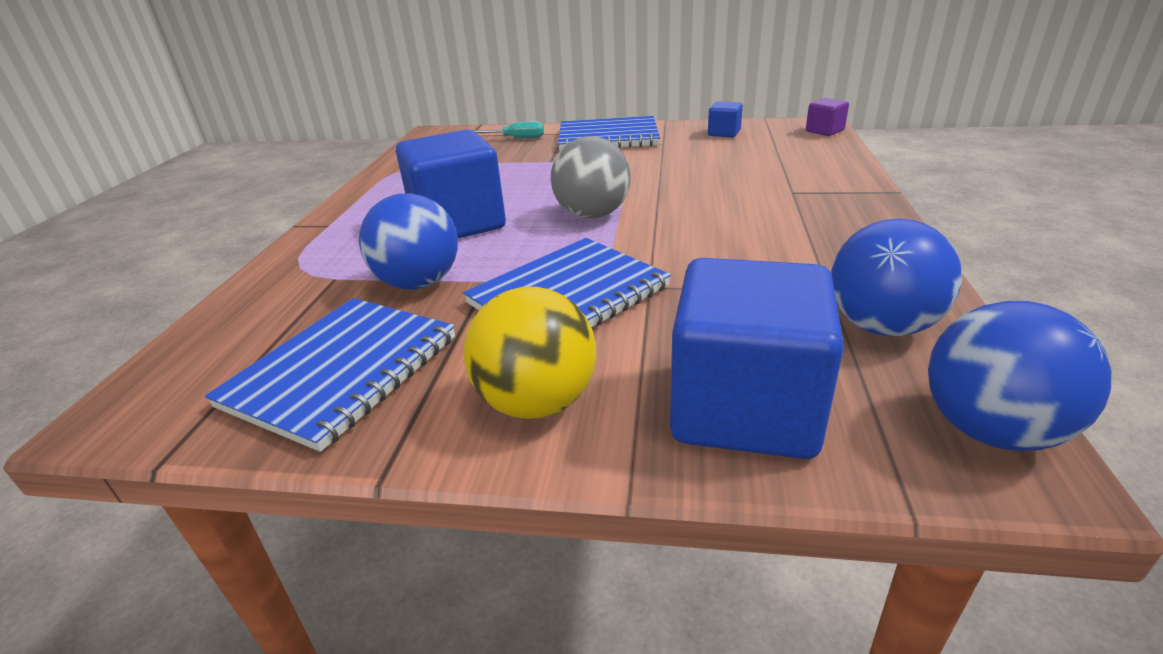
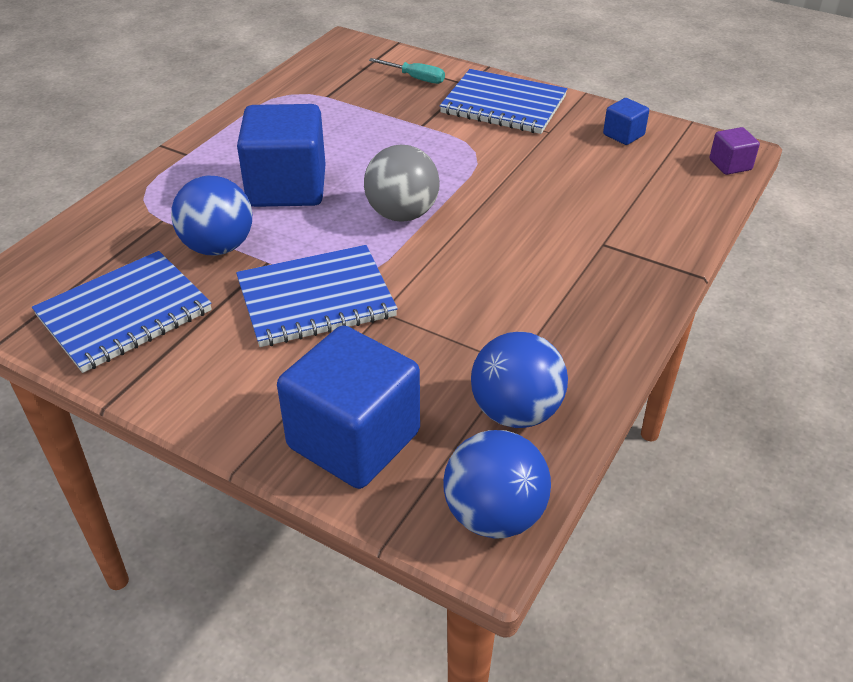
camera: 20 degrees right, 10 degrees up
(537, 402) = (229, 385): yellow ball -> none

